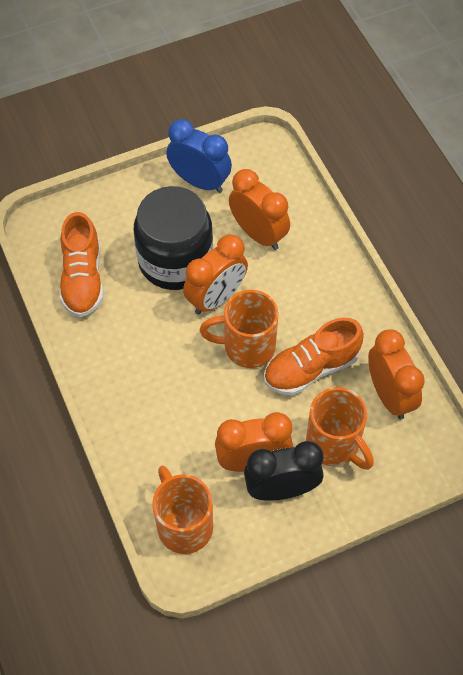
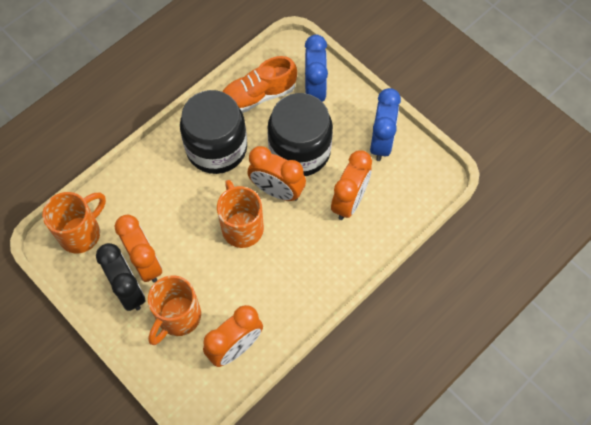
camera: 70 degrees right, 5 degrees up
(104, 221) = (315, 90): none -> blue clock
(133, 343) = (216, 148): none -> black jar
(311, 368) = (239, 280): orange shoe -> none

